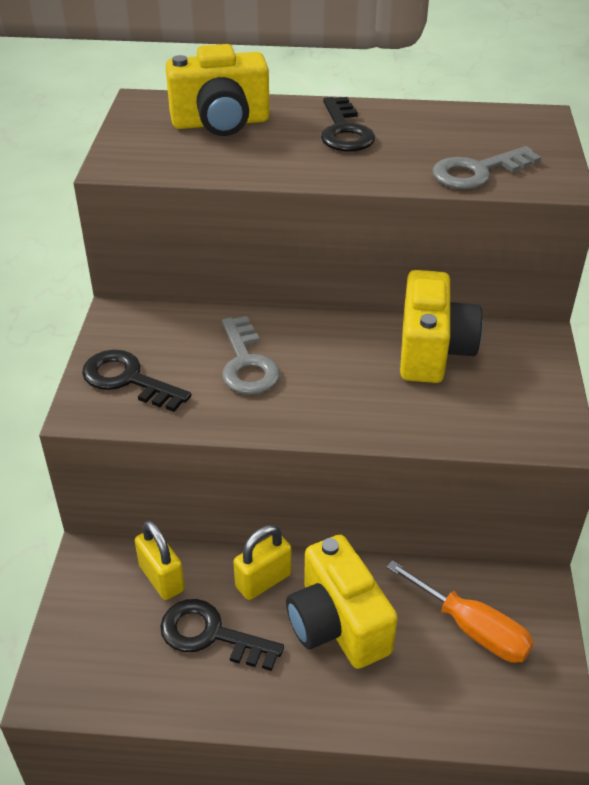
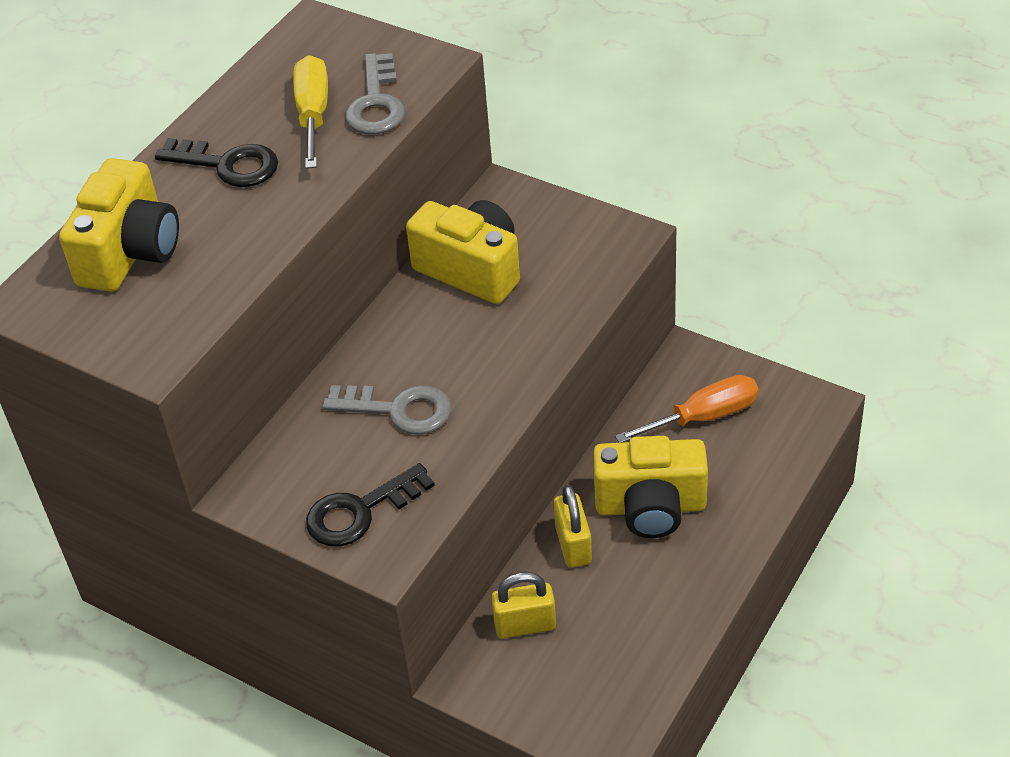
camera: 60 degrees left, 5 degrees up
(210, 635) = (612, 605): black key -> none
(435, 148) = (313, 114): none -> yellow screwdriver

